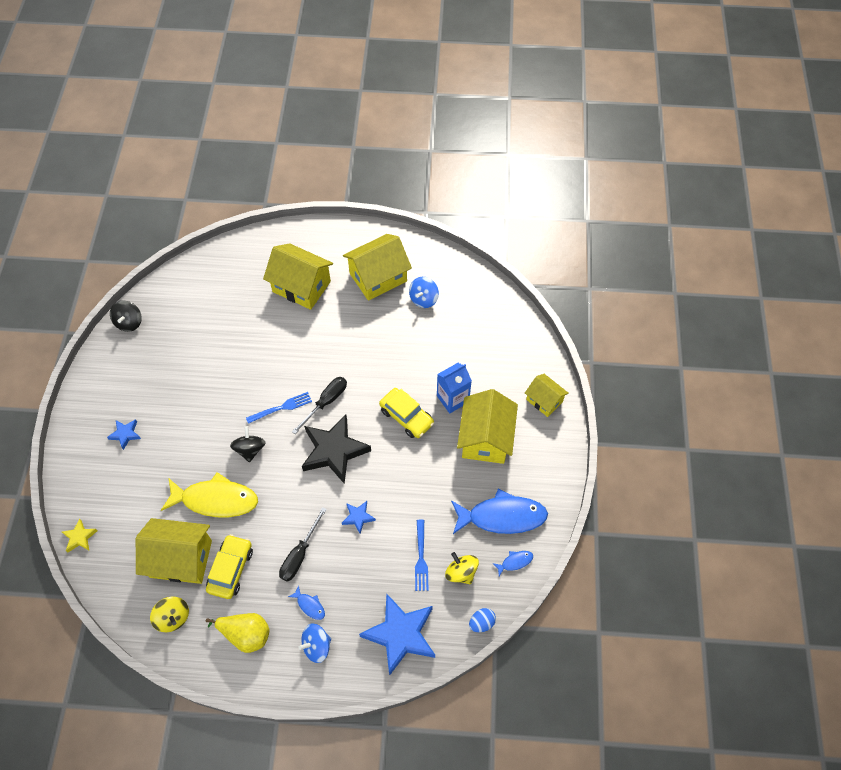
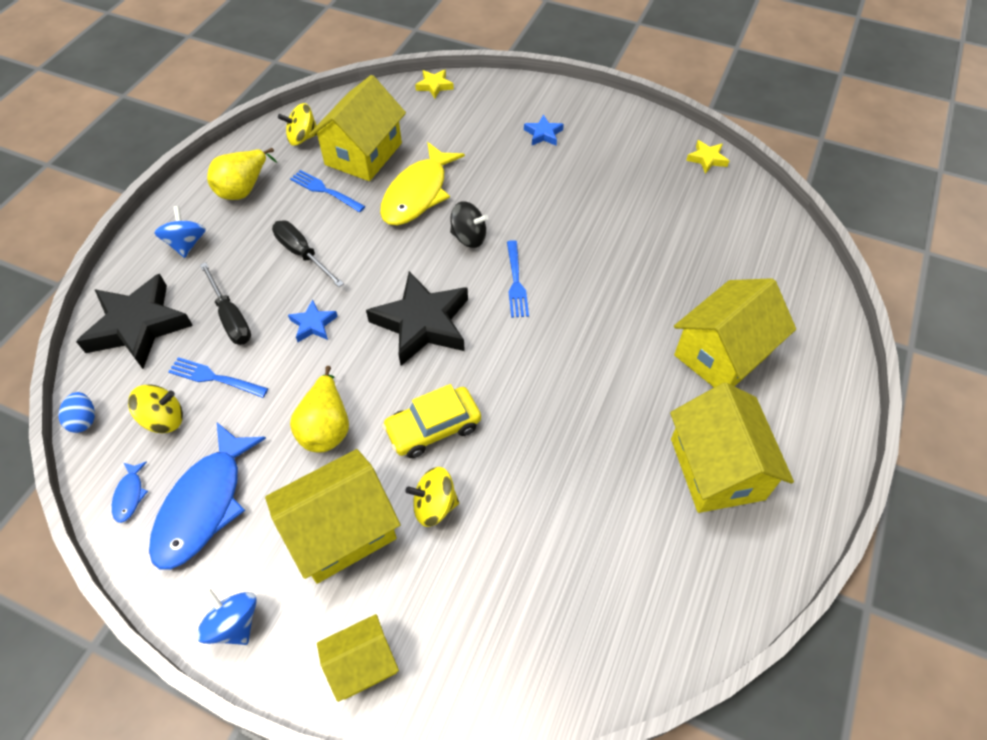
camera: 110 degrees right, 5 degrees down
(129, 322) = (707, 159): black spinning top -> yellow star
(231, 569) = (325, 190): yellow car -> blue fork
(309, 605) = (236, 249): blue fish -> none
(326, 402) = (503, 334): black screwdriver -> black screwdriver (231, 317)
(400, 634) = (138, 326): blue star -> black star
(423, 299) = (650, 528): blue spinning top -> blue spinning top (234, 623)
(428, 474) = (326, 427): none -> yellow pear
(452, 399) = (434, 505): blue carton -> yellow spinning top
(485, 438) = (341, 530): yellow house -> yellow house turned 60 degrees counterclockwise

